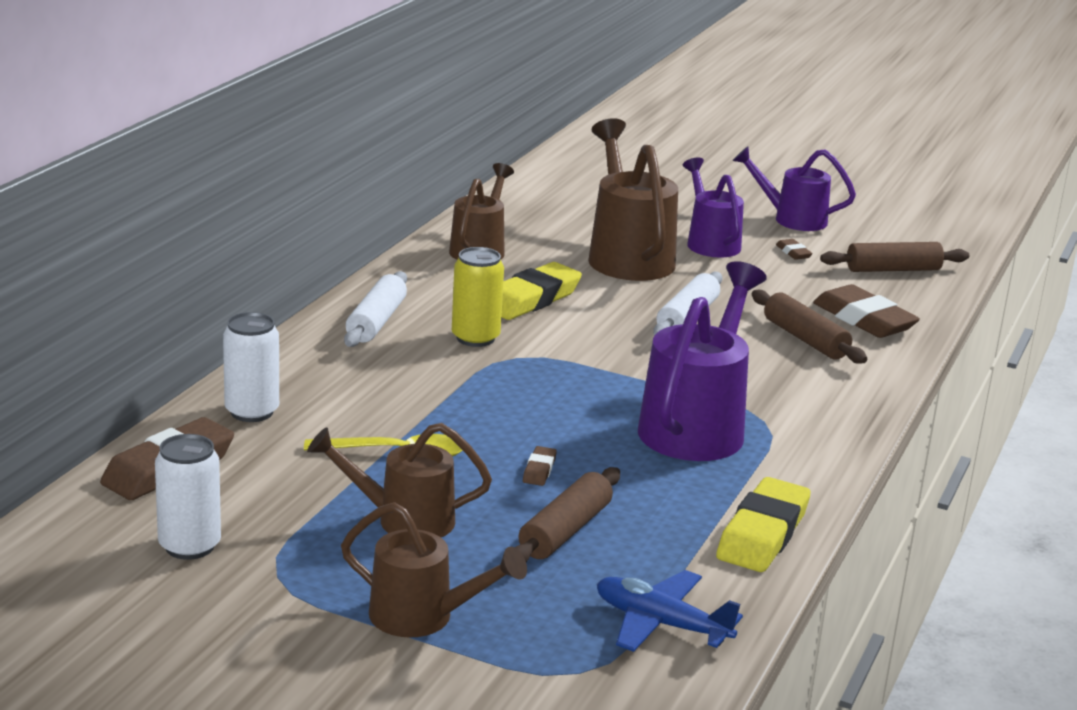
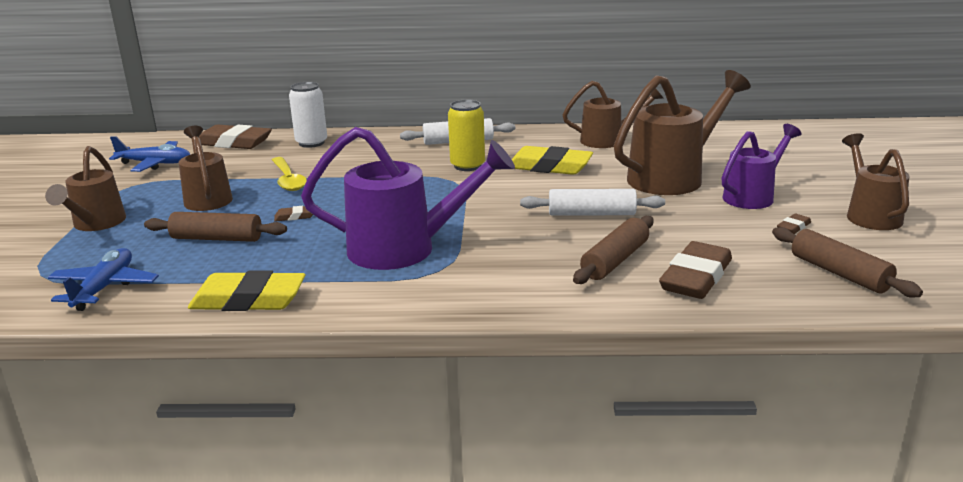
camera: 70 degrees right, 0 degrees up
(189, 546) = (155, 164): white can -> blue plane
(792, 219) = (870, 215): purple watering can -> brown watering can

